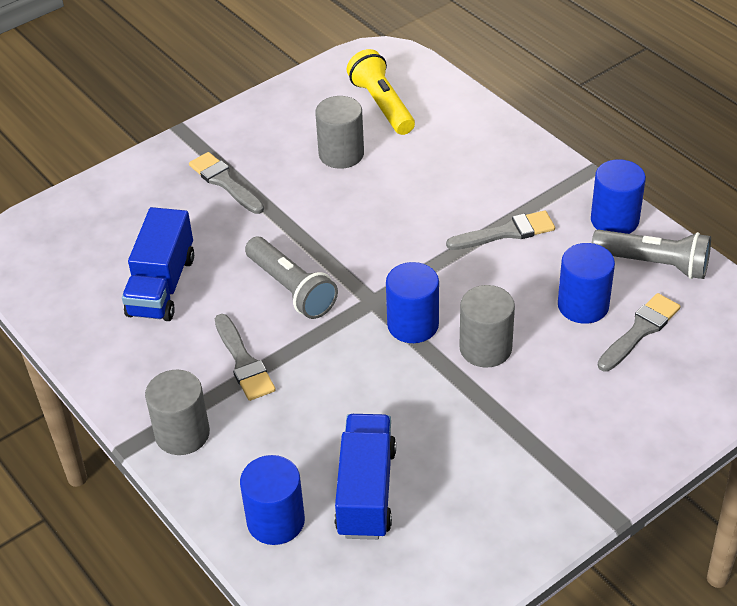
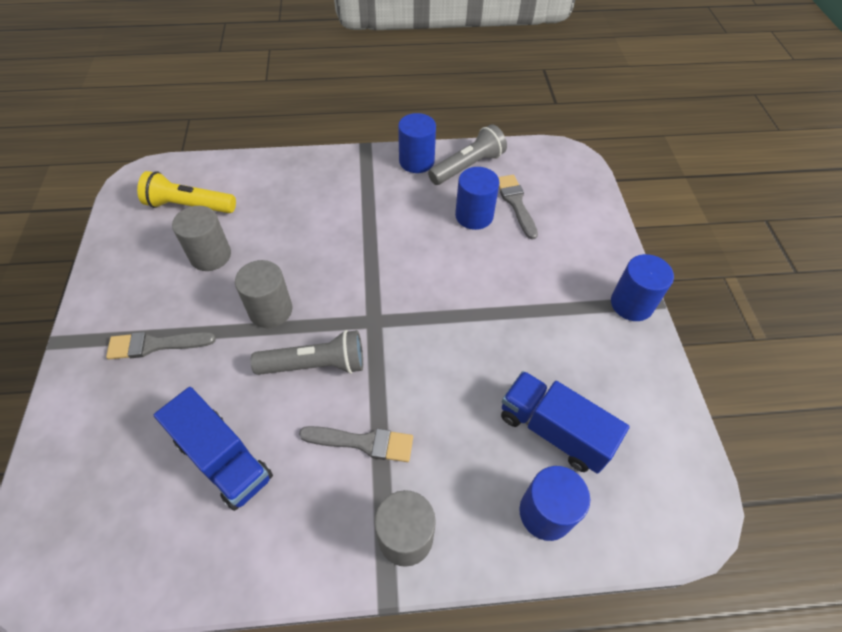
camera: 60 degrees left, 10 degrees up
(413, 325) = (417, 311): blue cylinder -> blue cylinder (631, 304)
(485, 348) = (471, 284): grey cylinder -> grey cylinder (270, 310)
(506, 232) = (378, 214): grey brush -> none

